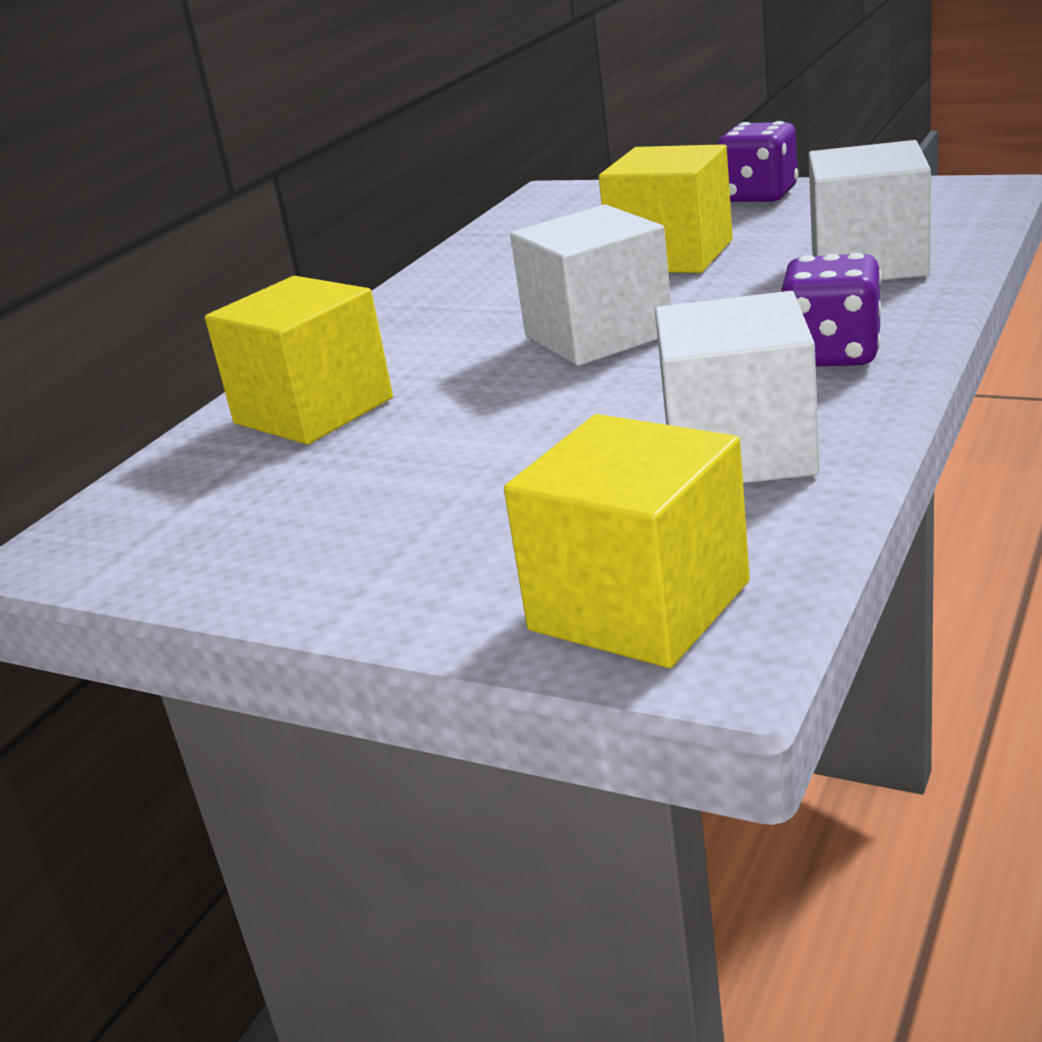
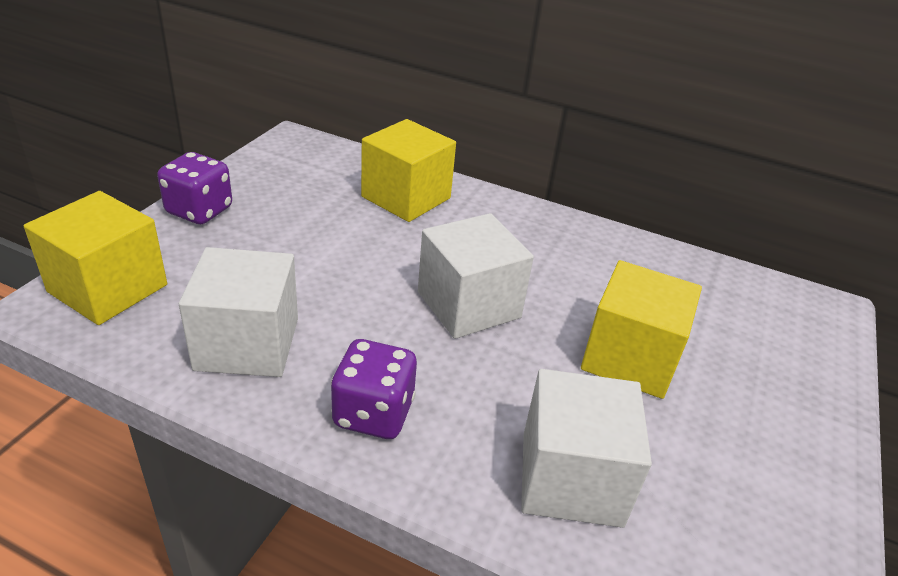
camera: 80 degrees right, 10 degrees up
(759, 196) = (798, 438): purple dice -> purple dice (199, 211)

